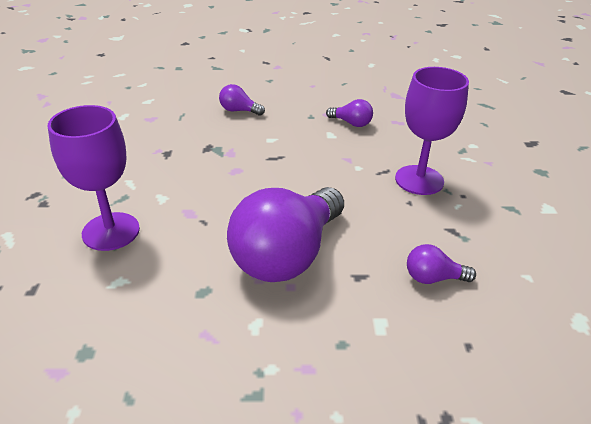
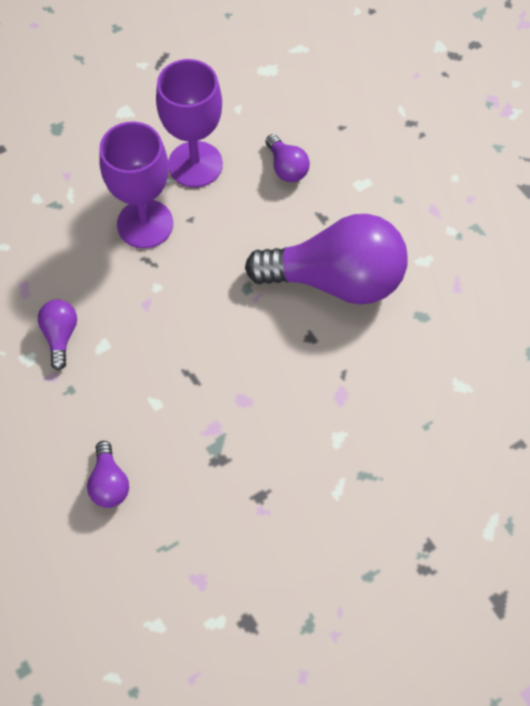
camera: 120 degrees left, 25 degrees up
(111, 231) = (415, 443): purple goblet -> purple goblet (195, 164)

